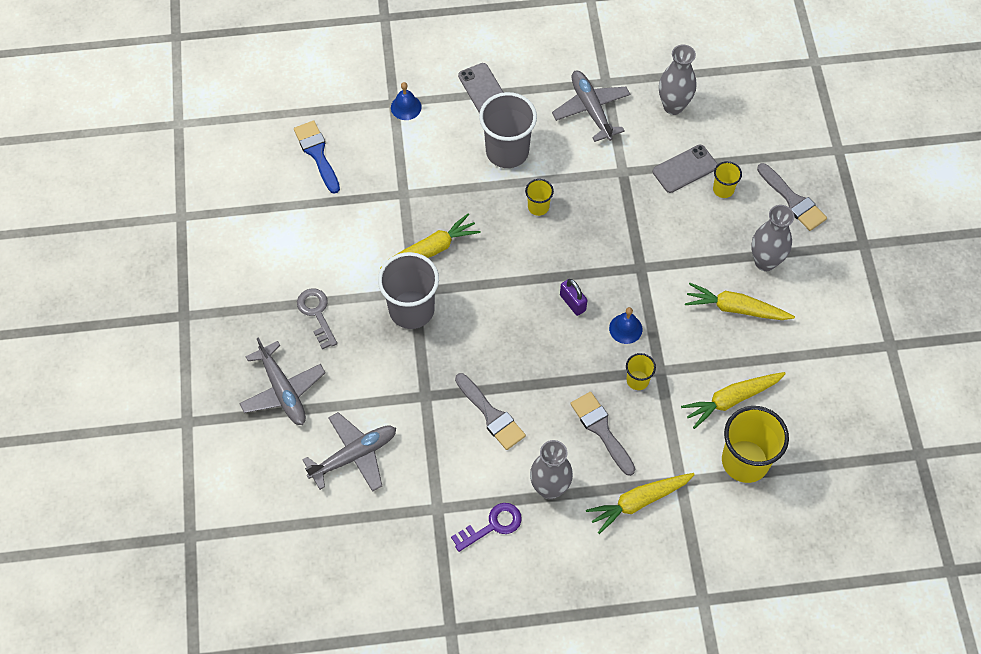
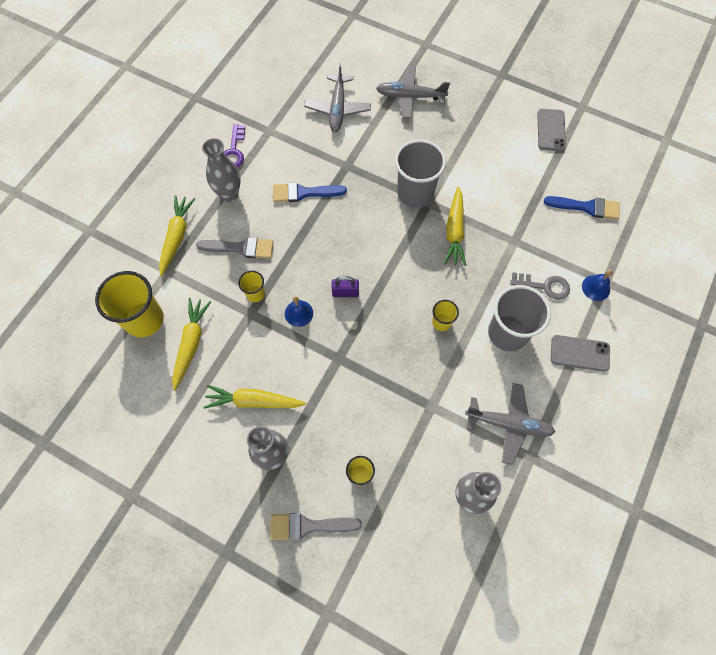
camera: 125 degrees right, 5 degrees up
(316, 313) = (452, 140): grey key -> grey key (544, 286)
(491, 415) = (304, 193): grey brush -> blue brush
(685, 169) = (400, 457): grey phone -> grey phone (551, 130)
(735, 308) = (254, 401): yellow carrot -> yellow carrot turned 135 degrees counterclockwise

